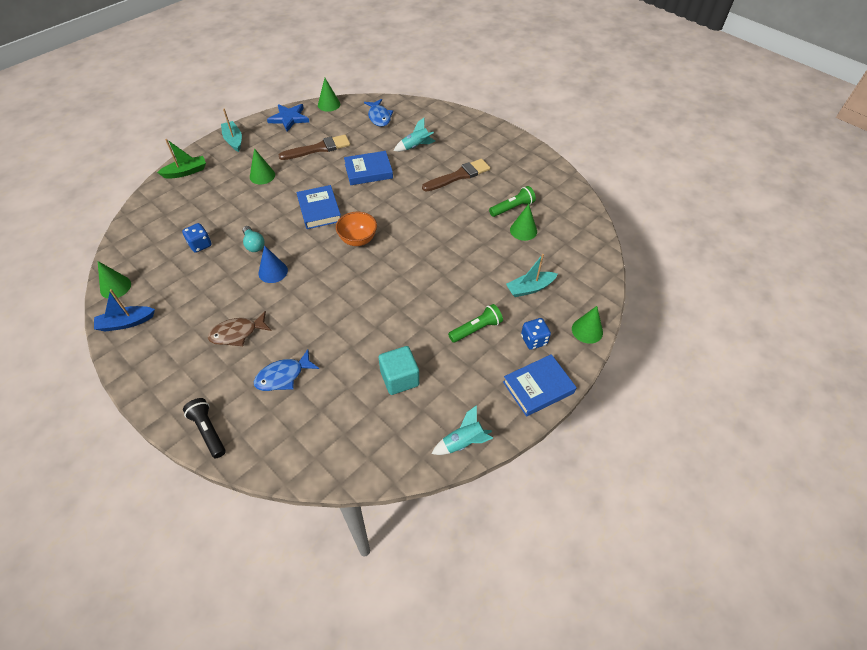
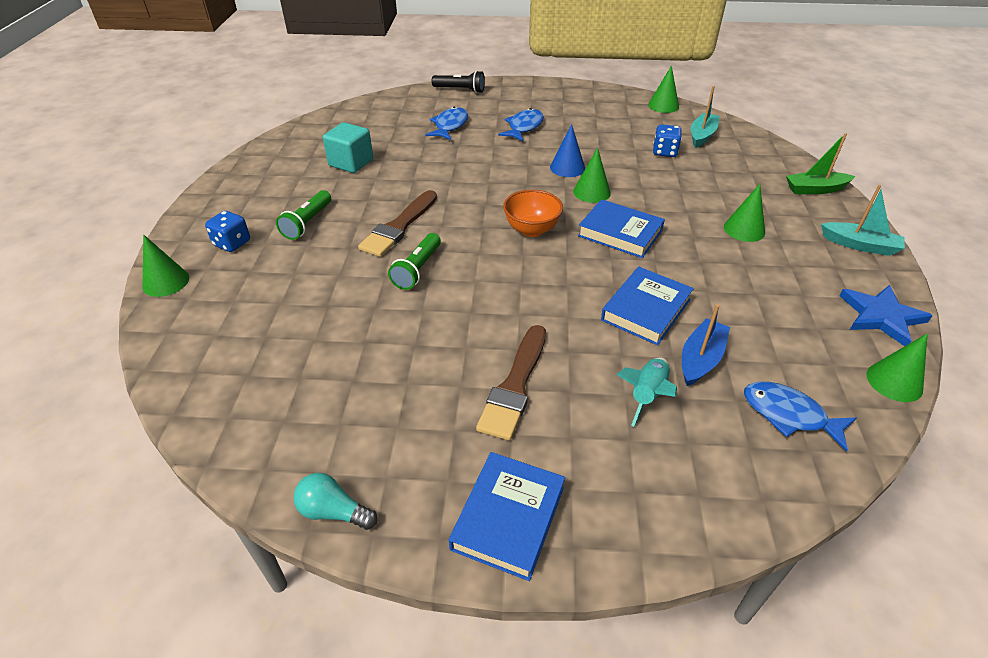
camera: 140 degrees right, 10 degrees down
(126, 323) = (612, 97): blue boat -> blue boat (700, 359)
(186, 172) = (815, 189): green boat -> green boat turned 60 degrees clockwise
(237, 333) = (524, 127): brown fish -> blue fish
(254, 244) = (622, 175): turquoise light bulb -> turquoise light bulb (333, 511)
(318, 148) = (758, 299): brown brush -> brown brush (399, 227)
(463, 442) = (257, 156): turquoise rocket -> none
(512, 208) = (376, 383): green flashlight -> green flashlight (417, 269)
(523, 230) = (330, 356): green cone -> green cone (591, 192)
(530, 288) = (269, 288): turquoise boat -> turquoise boat (702, 135)
(538, 387) = (205, 212): blue book -> blue book (508, 518)

